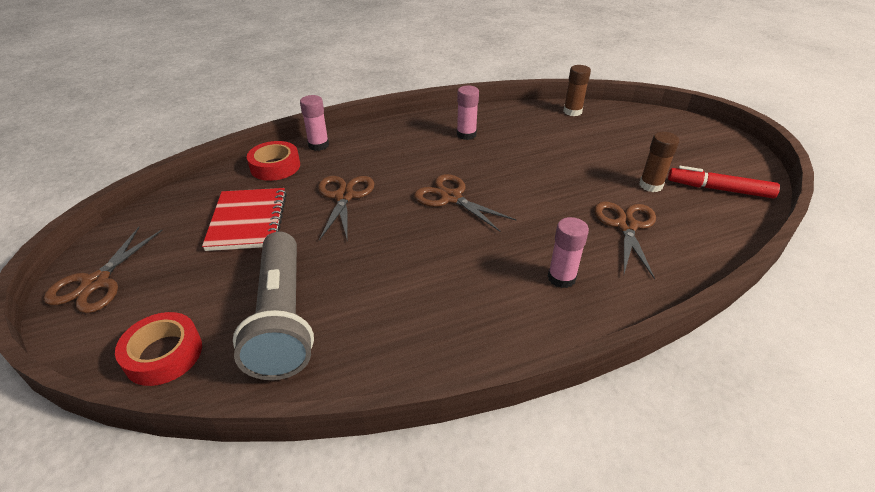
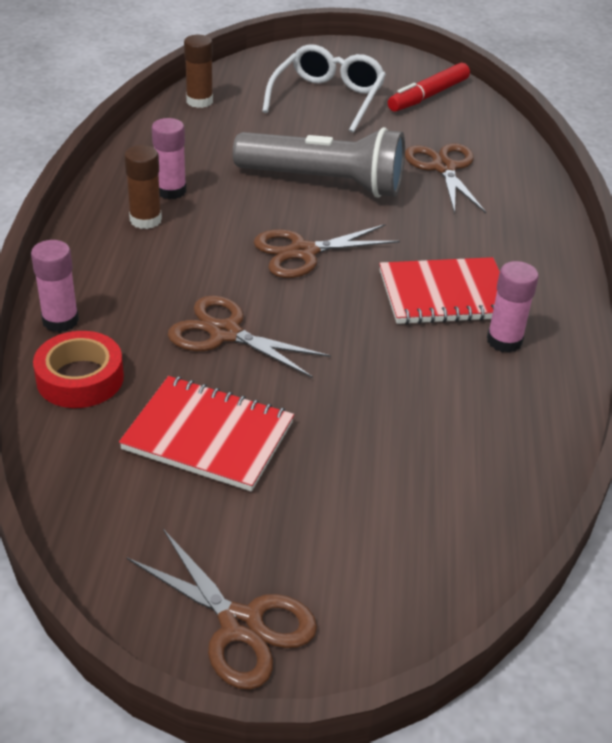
camera: 65 degrees left, 0 degrees up
(163, 354) = (442, 562): red tape -> none
(282, 318) = (437, 445): grey flashlight -> grey flashlight (324, 182)
(459, 273) = (445, 294): none -> red notebook
(561, 278) = (494, 236): pink glue stick -> pink glue stick (504, 341)
(626, 226) = (444, 168): brown scissors -> brown scissors turned 45 degrees clockwise
(645, 150) = (327, 98): none -> white glasses
(650, 185) = (391, 125): brown glue stick -> brown glue stick (145, 220)

